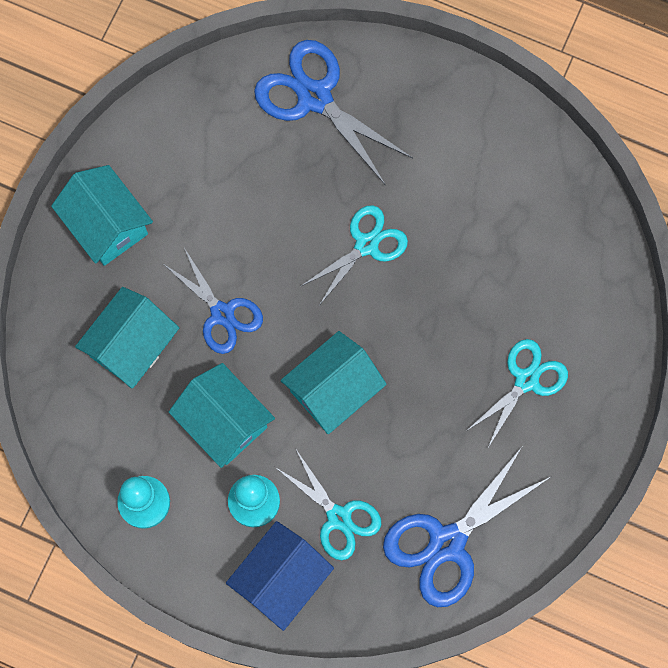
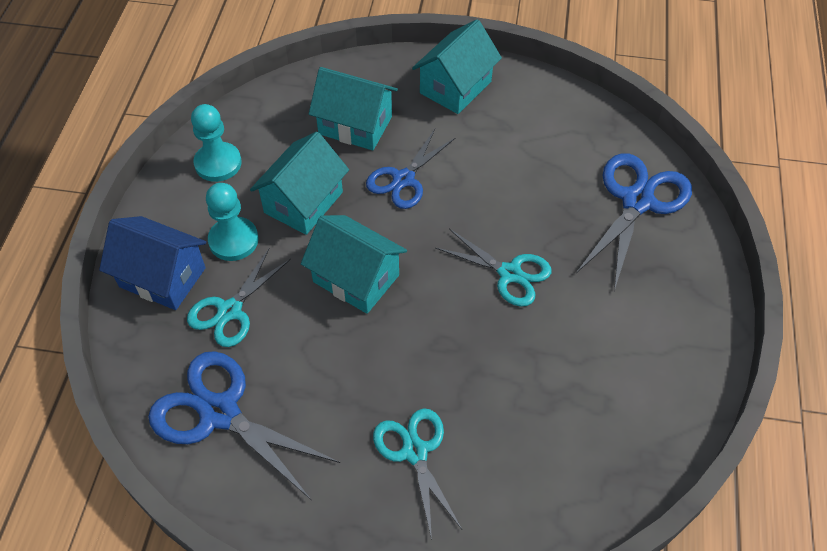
camera: 75 degrees right, 20 degrees down
(526, 380) = (415, 452): turquoise scissors -> turquoise scissors turned 135 degrees counterclockwise

